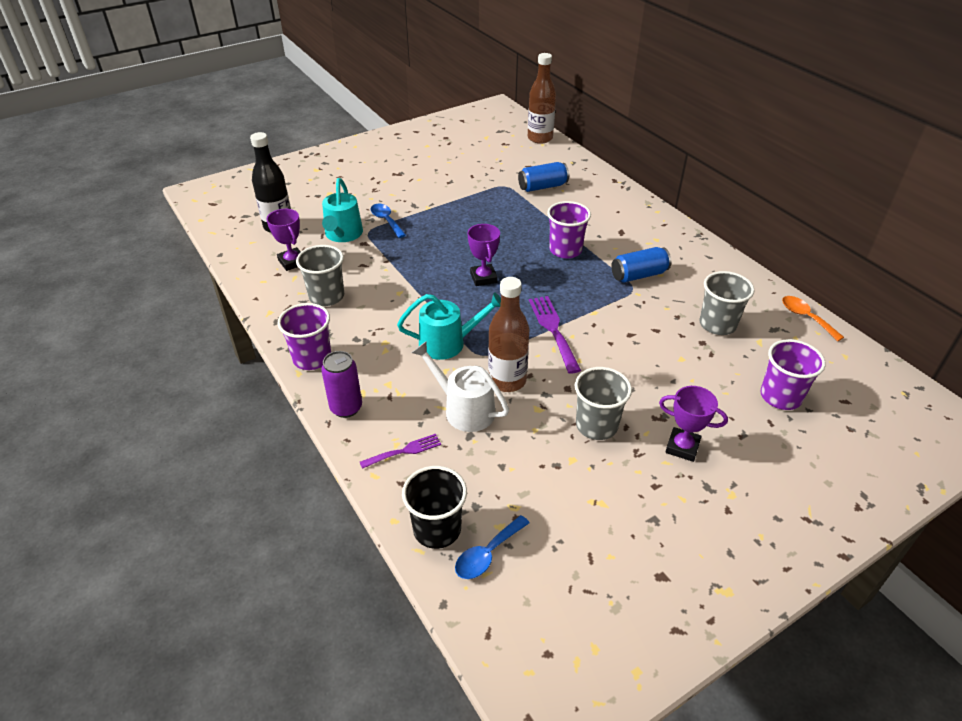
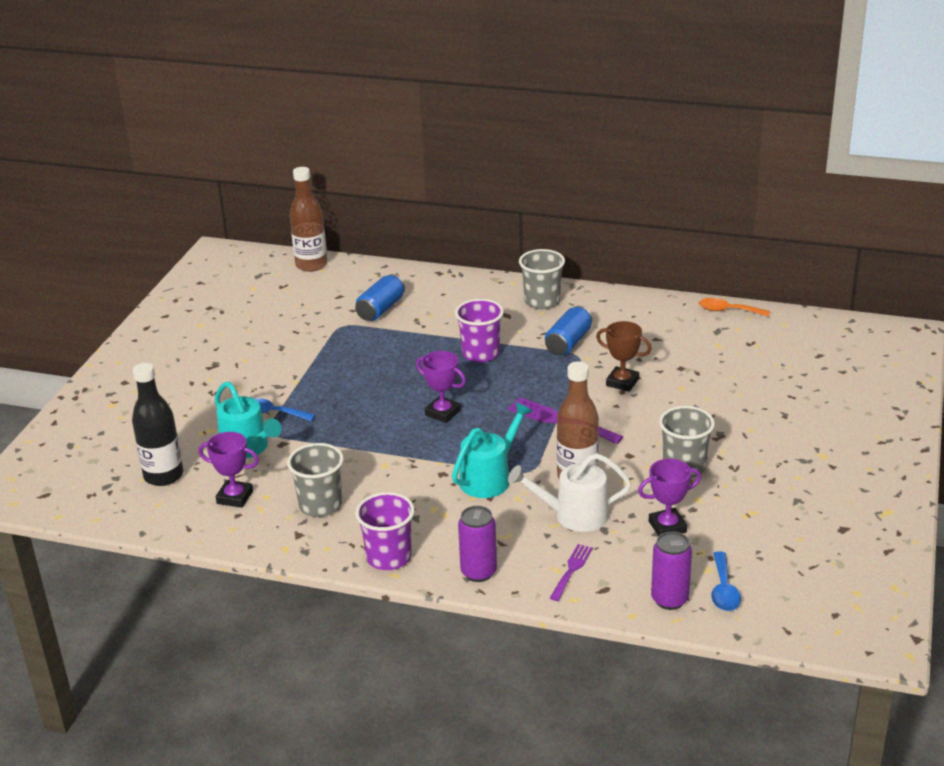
camera: 40 degrees left, 10 degrees down
(437, 529) = (669, 599): black cup -> purple can
(639, 327) = (622, 382): none -> brown trophy
(682, 447) = (757, 446): purple trophy -> purple trophy (667, 527)
(717, 324) = (675, 349): grey cup -> grey cup (542, 301)
(780, 396) = (777, 375): purple cup -> none

